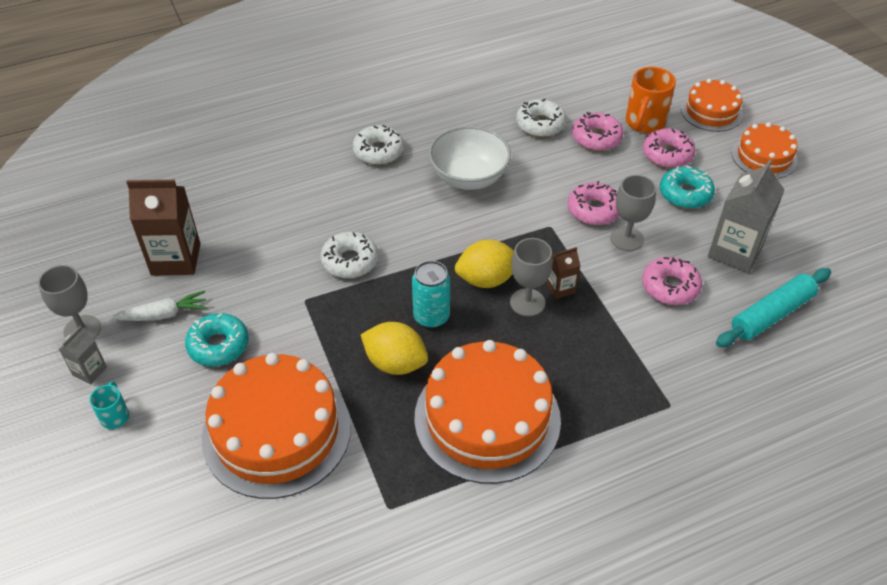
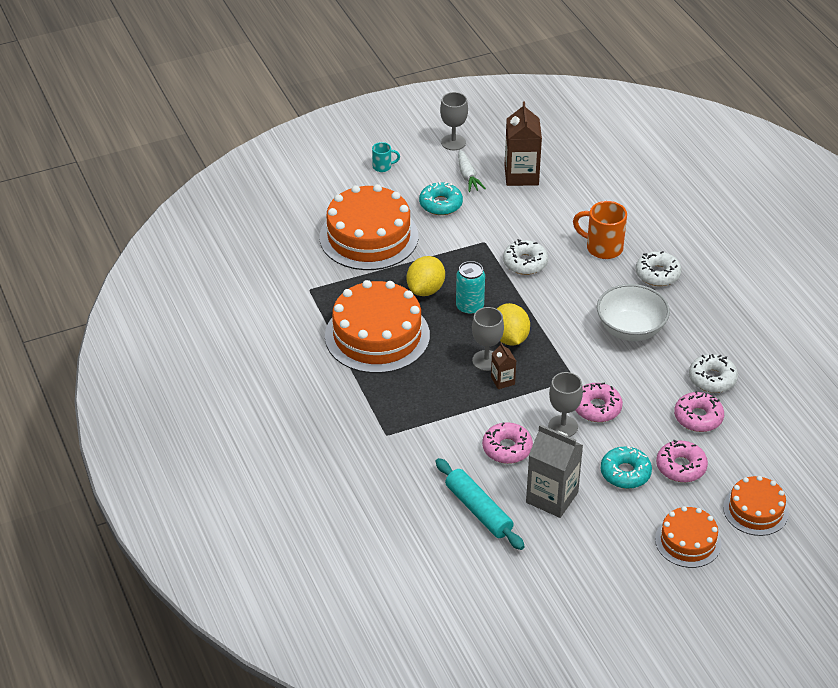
camera: 90 degrees right, 5 degrees down
(90, 371) = (418, 151): grey carton -> none
(644, 123) = (727, 455): orange mug -> orange mug (602, 248)

